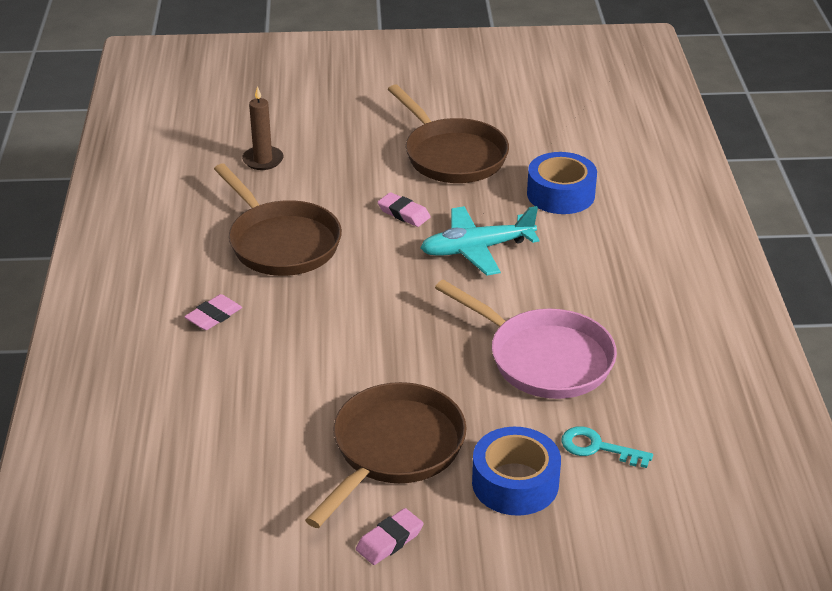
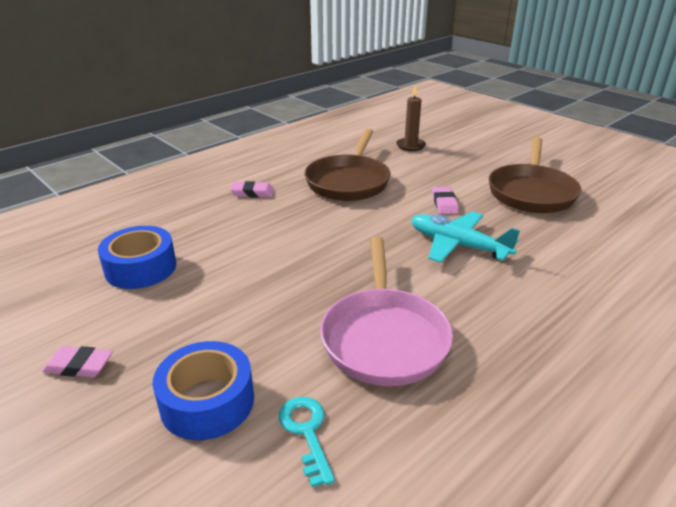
camera: 50 degrees right, 5 degrees down
(394, 449) = (191, 316): brown pan -> none
(560, 194) = (581, 249): blue tape -> blue tape (141, 268)

